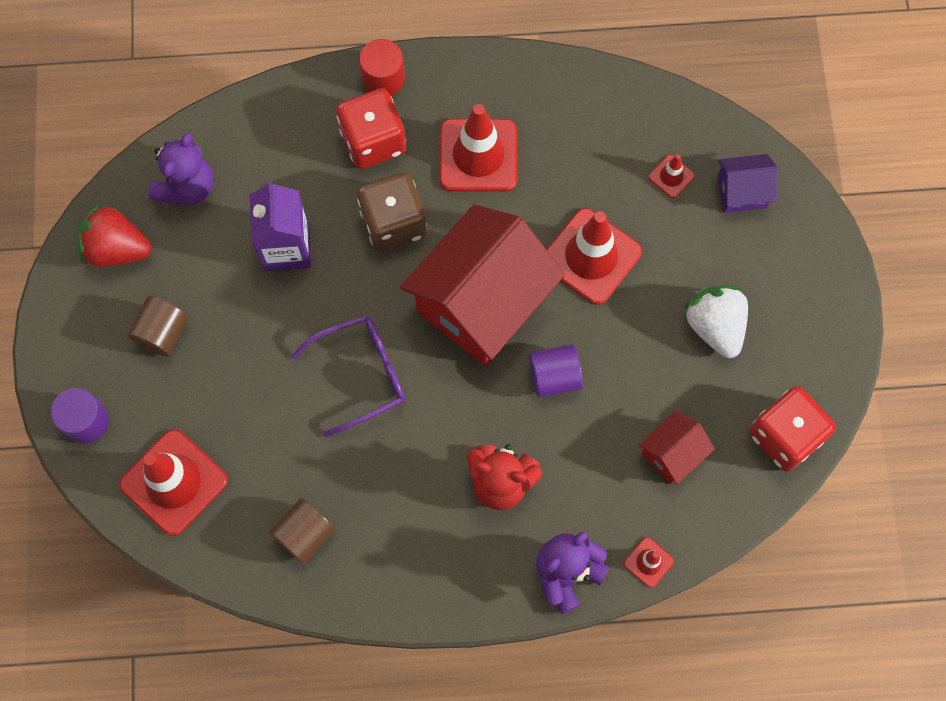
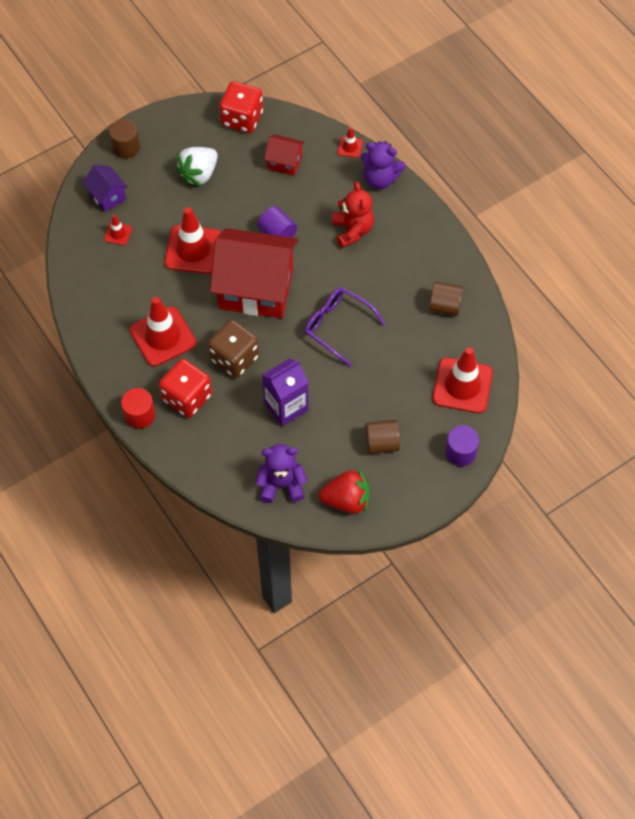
camera: 120 degrees left, 10 degrees down
(117, 249) = (346, 500): red strawberry -> red strawberry turned 75 degrees counterclockwise
(815, 254) = (126, 147): none -> brown cylinder

